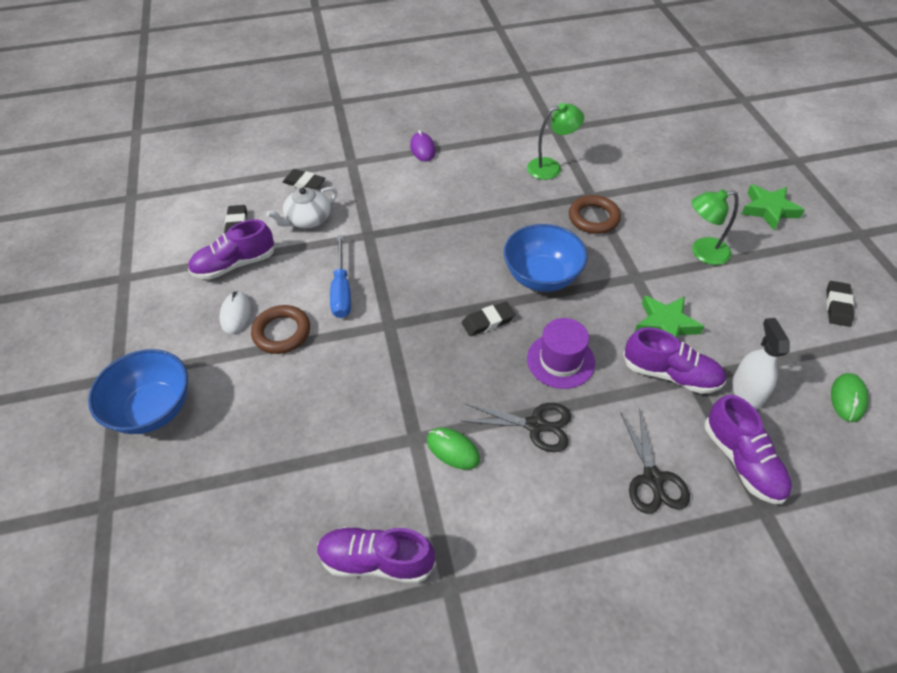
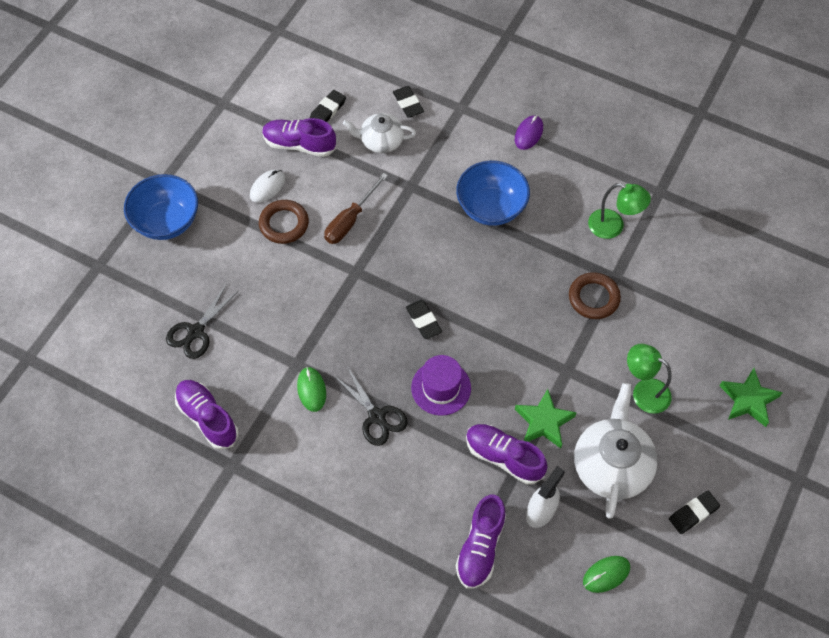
camera: 40 degrees right, 10 degrees up
(342, 290) = (350, 220): blue screwdriver -> brown screwdriver
(488, 321) = (423, 321): black eraser -> black eraser turned 45 degrees clockwise
(542, 277) = (498, 316): blue bowl -> blue bowl (491, 207)
(652, 478) = (411, 508): black scissors -> black scissors (196, 331)
(670, 374) = (504, 457): purple shoe -> purple shoe turned 150 degrees clockwise
(747, 317) = (611, 465): none -> white teapot

